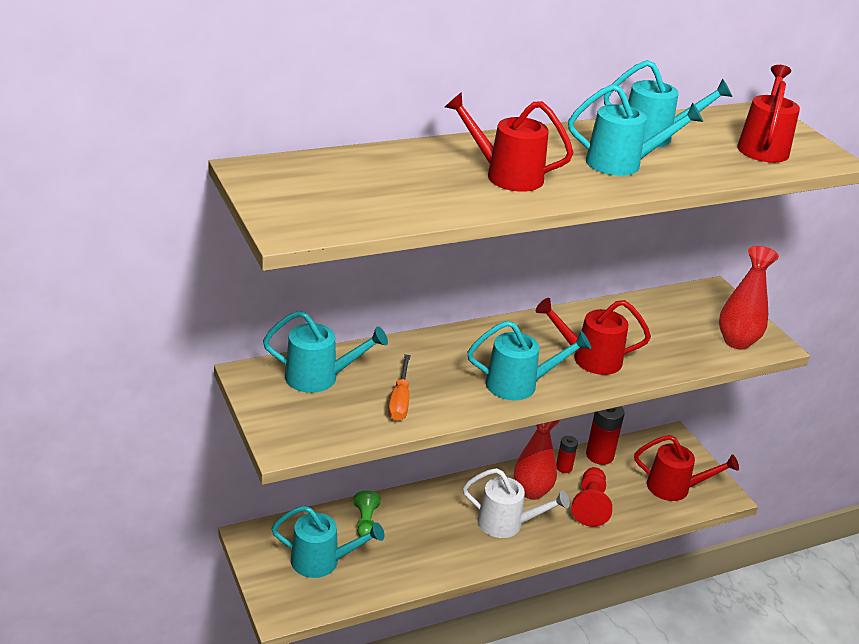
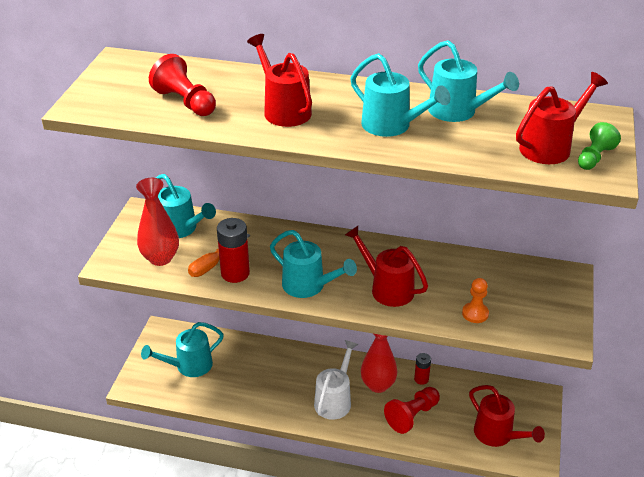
camera: 40 degrees right, 5 degrees up
(323, 561) = (188, 366): turquoise watering can -> turquoise watering can turned 105 degrees clockwise
(365, 522) = (240, 353): green pawn -> green pawn (594, 157)
(398, 194) = (185, 102): none -> red pawn
(507, 524) = (335, 400): white watering can -> white watering can turned 120 degrees counterclockwise
(599, 455) = (460, 382): red battery -> red battery (235, 273)
(685, 352) = (475, 313): none -> orange pawn
(737, 341) = (534, 323): red vase -> red vase (160, 258)

